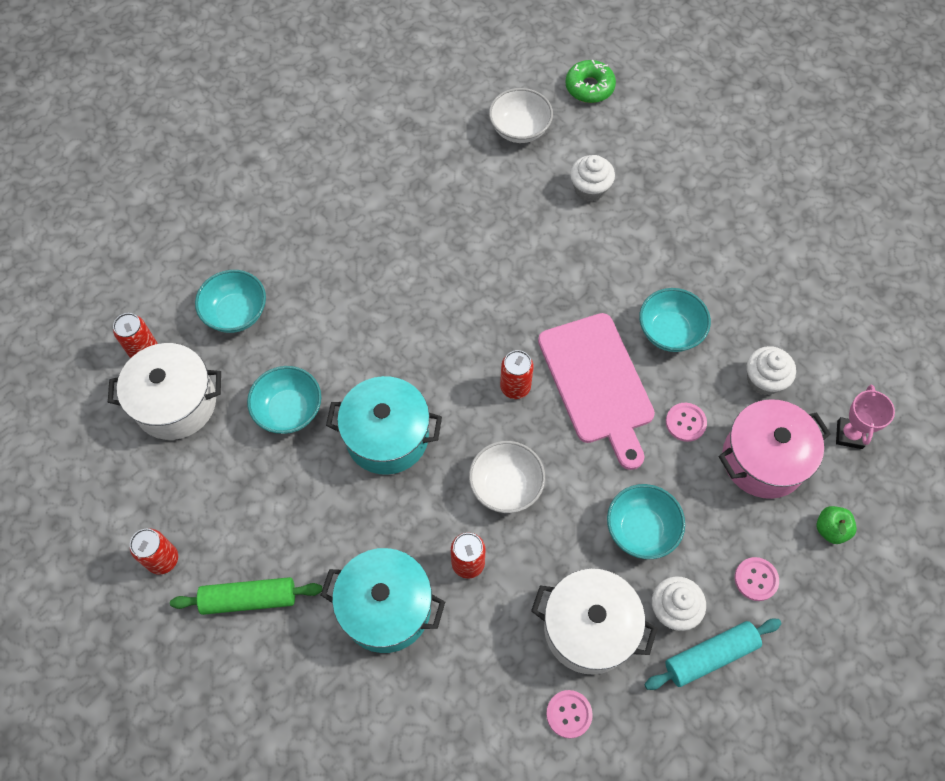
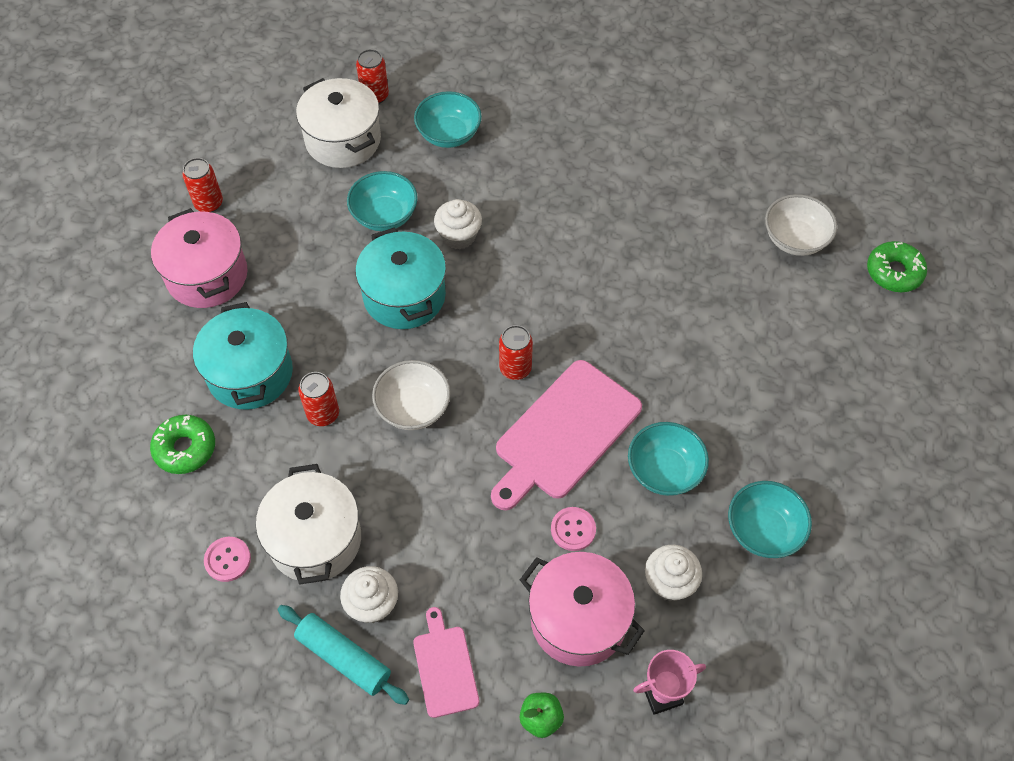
camera: 60 degrees right, 5 degrees down
(249, 599) = (207, 275): green rolling pin -> pink pot
(432, 704) = (185, 448): none -> green donut
(589, 189) = (774, 328): white cupcake -> white cupcake (458, 236)
(641, 529) = (436, 540): turquoise bowl -> turquoise bowl (763, 530)
(756, 579) = (444, 667): pink button -> pink cutting board

